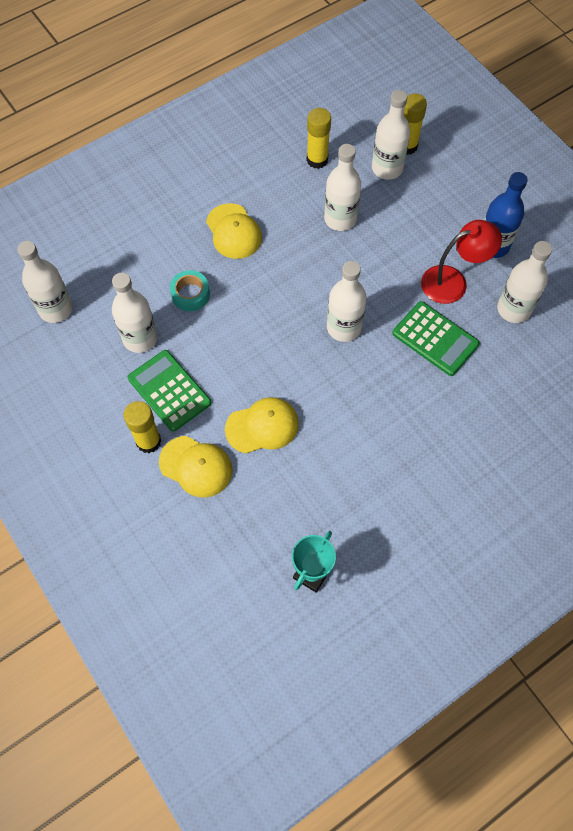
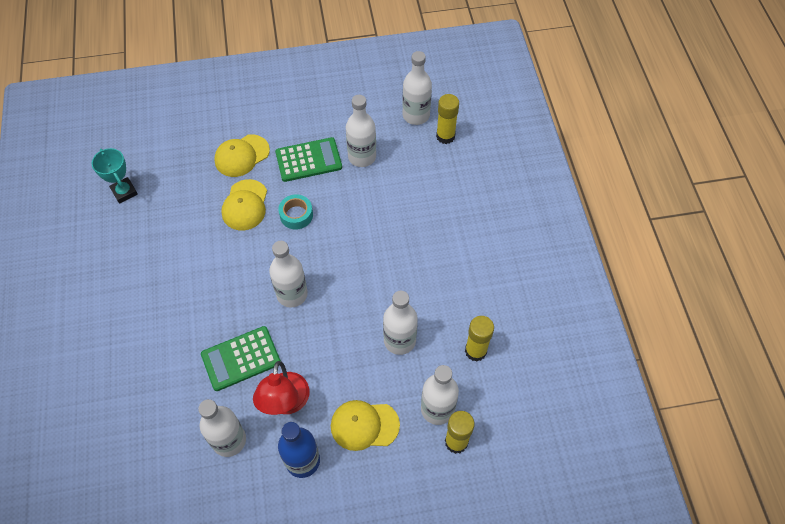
camera: 115 degrees right, 5 degrees down
(148, 441) = (277, 136): yellow glue stick -> yellow glue stick (445, 136)
(190, 294) = (382, 201): turquoise tape -> turquoise tape (296, 215)
(233, 231) = (428, 252): yellow cap -> yellow cap (364, 425)

